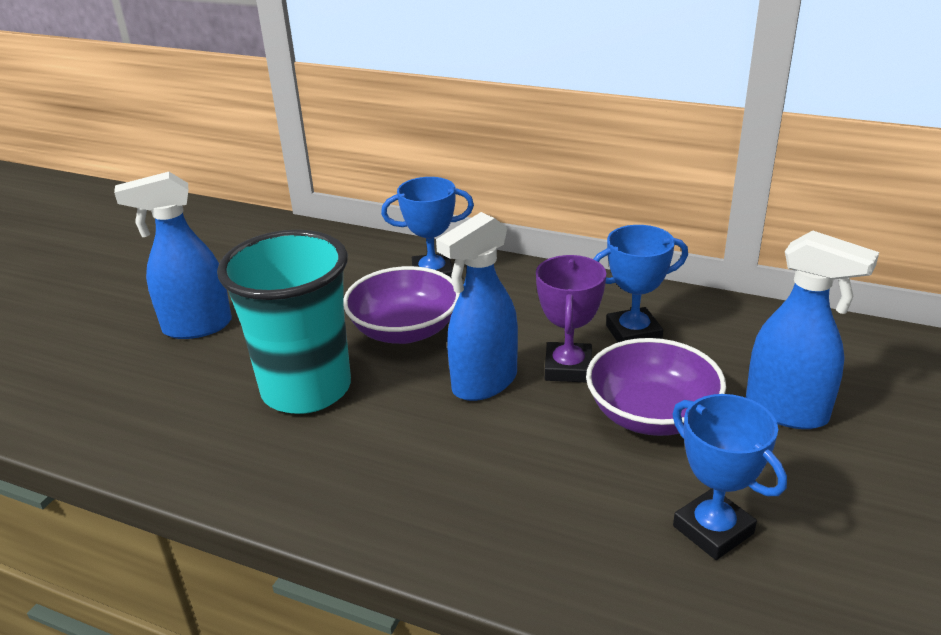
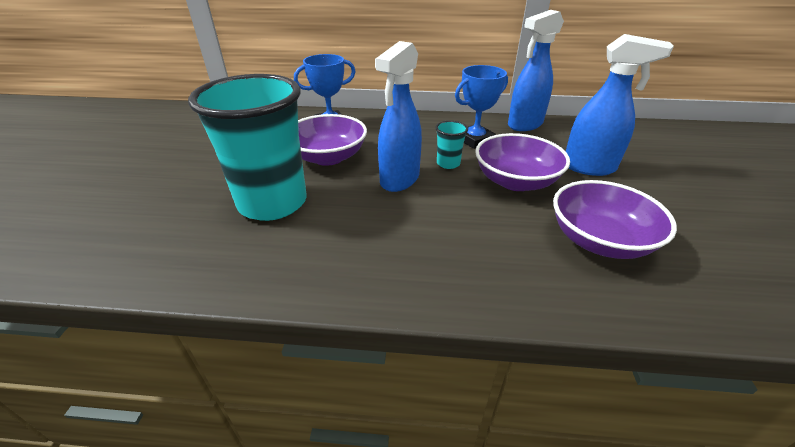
camera: 20 degrees left, 5 degrees up
(196, 327) = (166, 176): blue spray bottle -> blue spray bottle (524, 125)
(568, 368) = (448, 163): purple trophy -> turquoise cup
(713, 530) = (599, 240): blue trophy -> purple bowl

